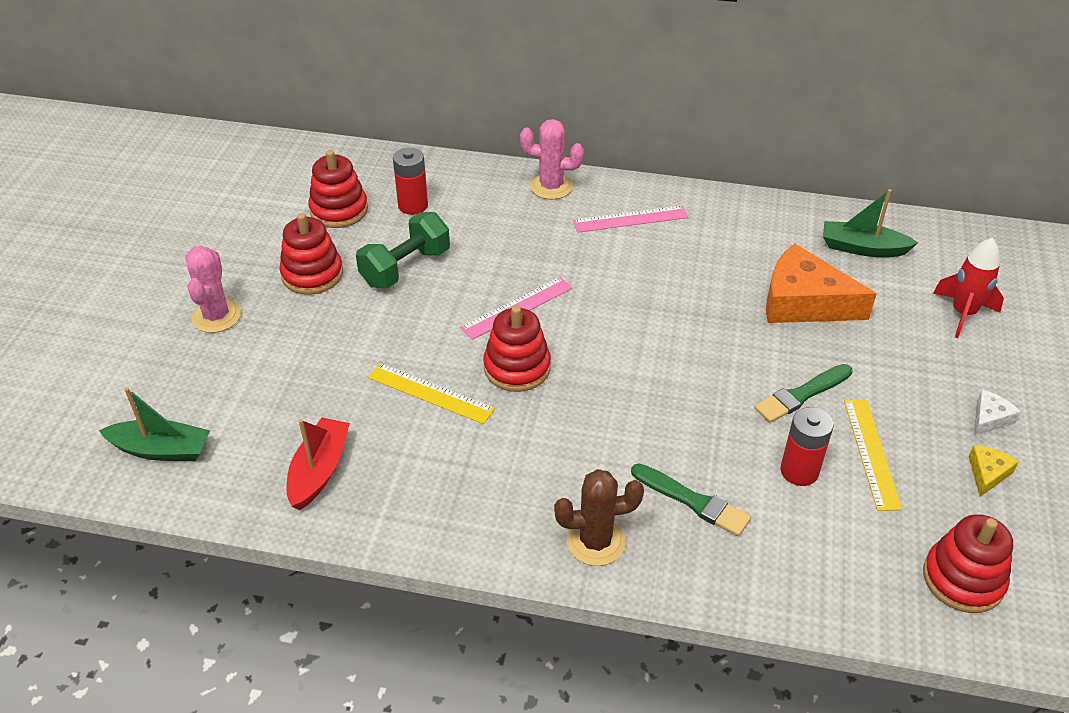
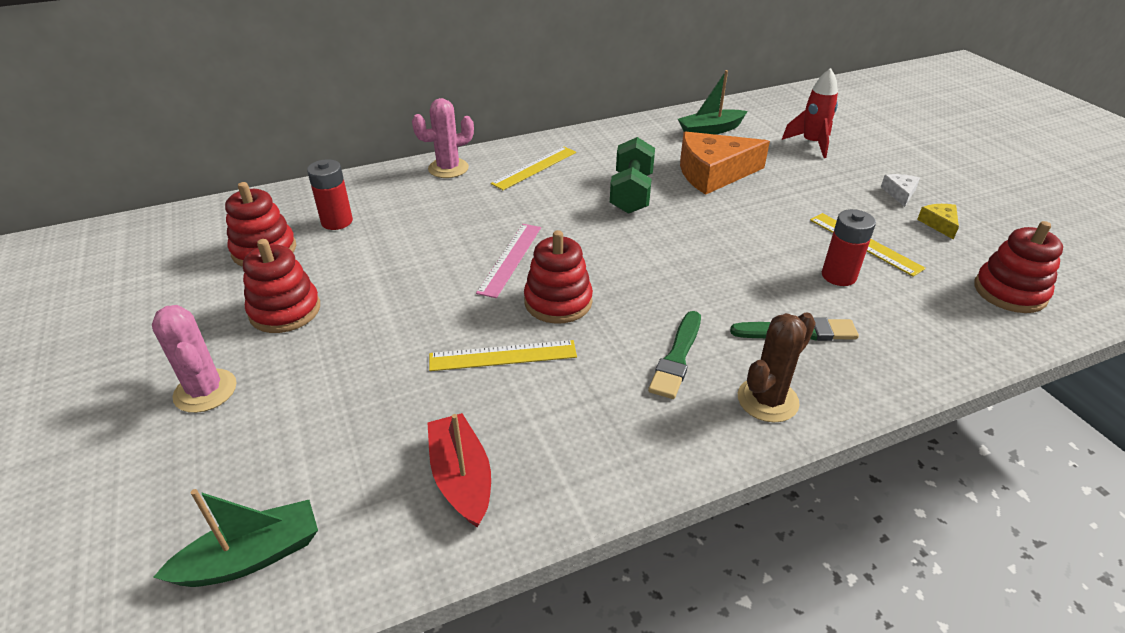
camera: 35 degrees left, 5 degrees down
(405, 267) = (377, 269): green dumbbell -> green dumbbell (631, 193)
(630, 219) = (534, 168): pink ruler -> yellow ruler
(801, 395) = (780, 228): green brush -> green brush (677, 357)

